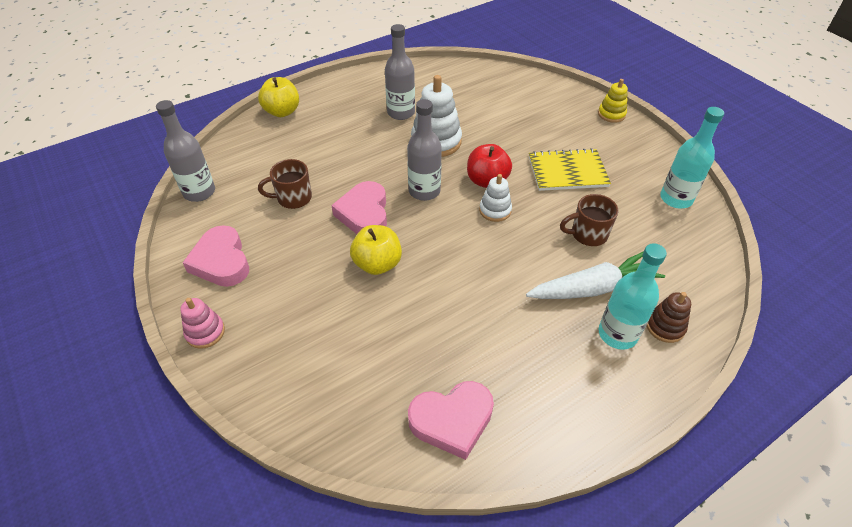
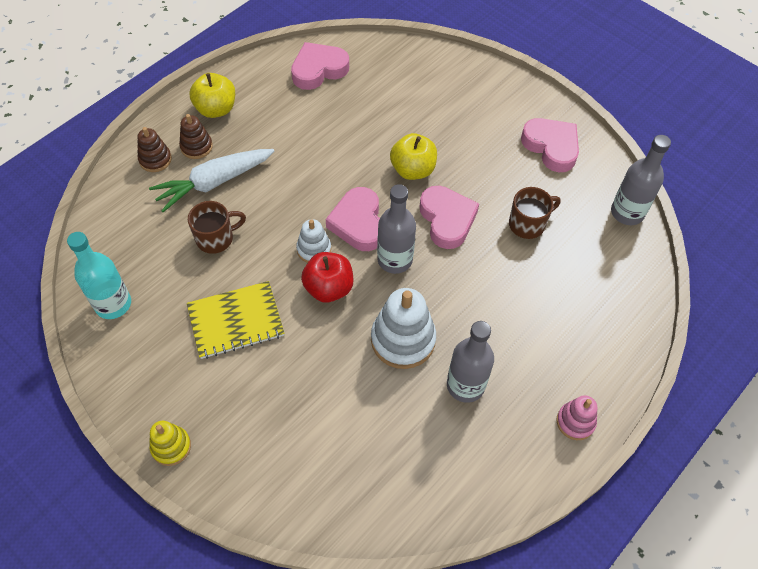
camera: 165 degrees right, 10 degrees up
(205, 332) = (522, 92): pink stacking toy -> pink stacking toy (575, 422)
(282, 112) = (621, 353): yellow apple -> yellow apple (216, 109)
(448, 224) = (358, 223): none -> pink heart
(617, 334) = (196, 147): turquoise bottle -> brown stacking toy

